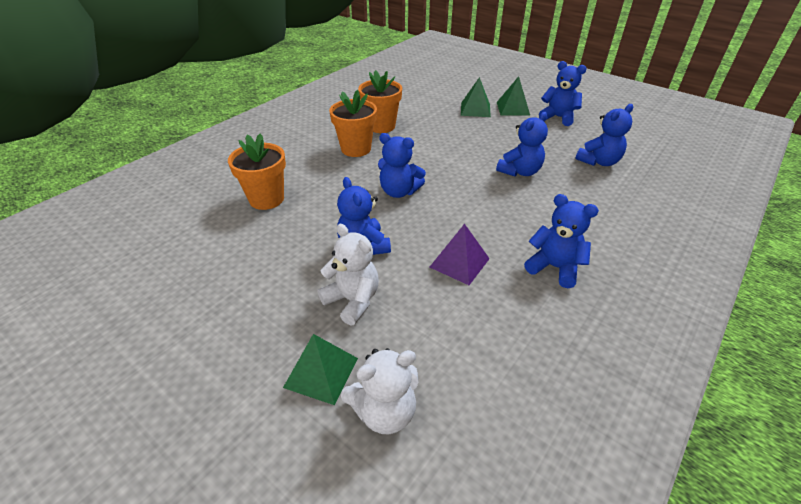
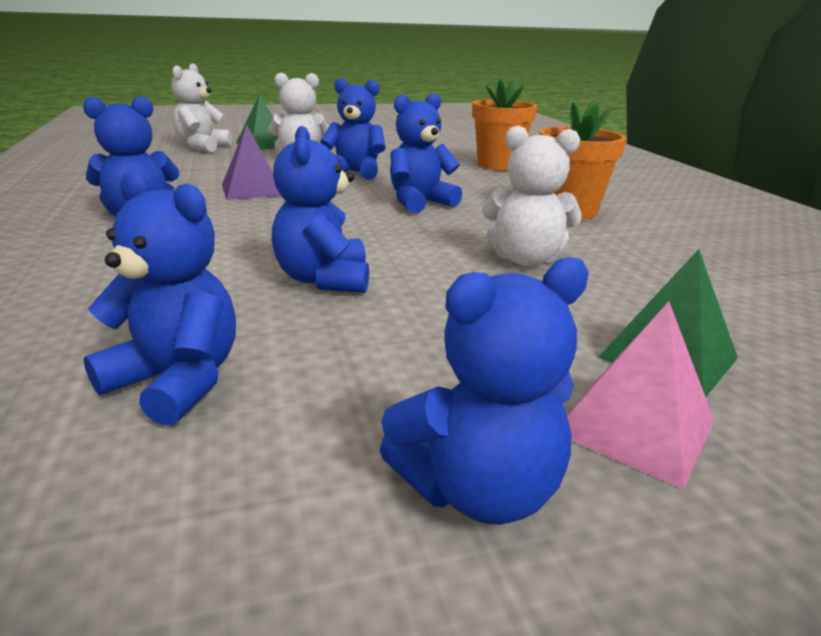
camera: 125 degrees right, 15 degrees down
(381, 126) = (641, 242): orange flower pot -> none
(437, 142) = (525, 259): none -> white teddy bear
(513, 108) = (635, 426): green pyramid -> pink pyramid
(598, 162) = (177, 381): blue teddy bear -> blue teddy bear turned 120 degrees clockwise

